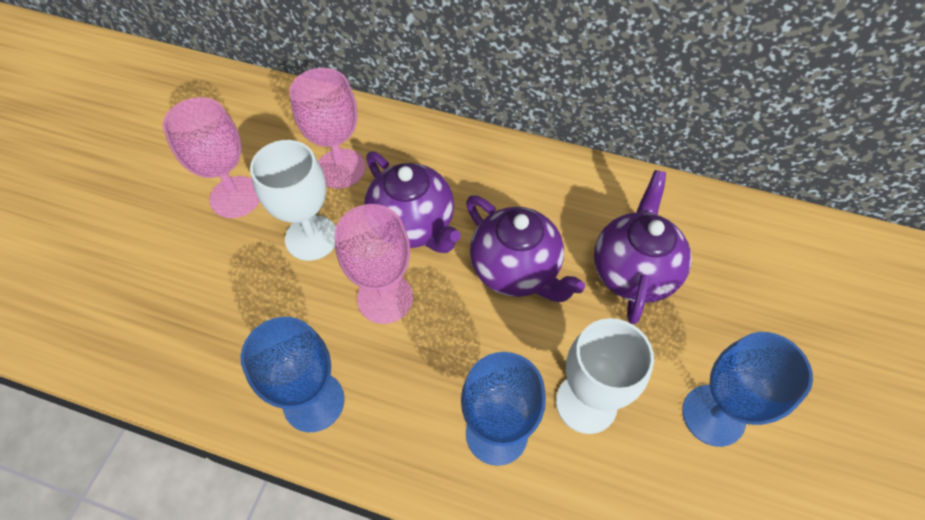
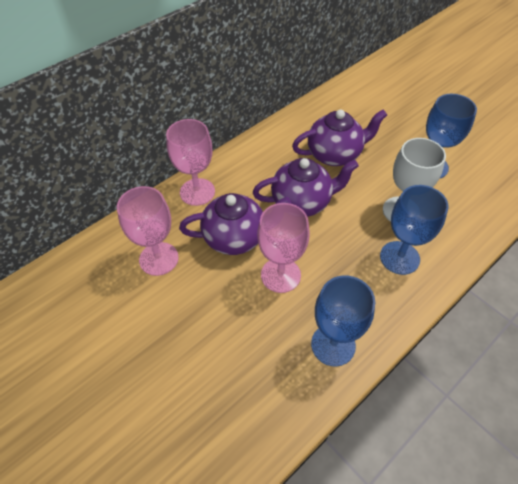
camera: 60 degrees left, 5 degrees down
(235, 197) = (131, 335): pink goblet -> pink goblet (197, 192)
(311, 238) = (205, 298): white goblet -> none
(633, 271) = (335, 155): purple teapot -> purple teapot turned 120 degrees clockwise

